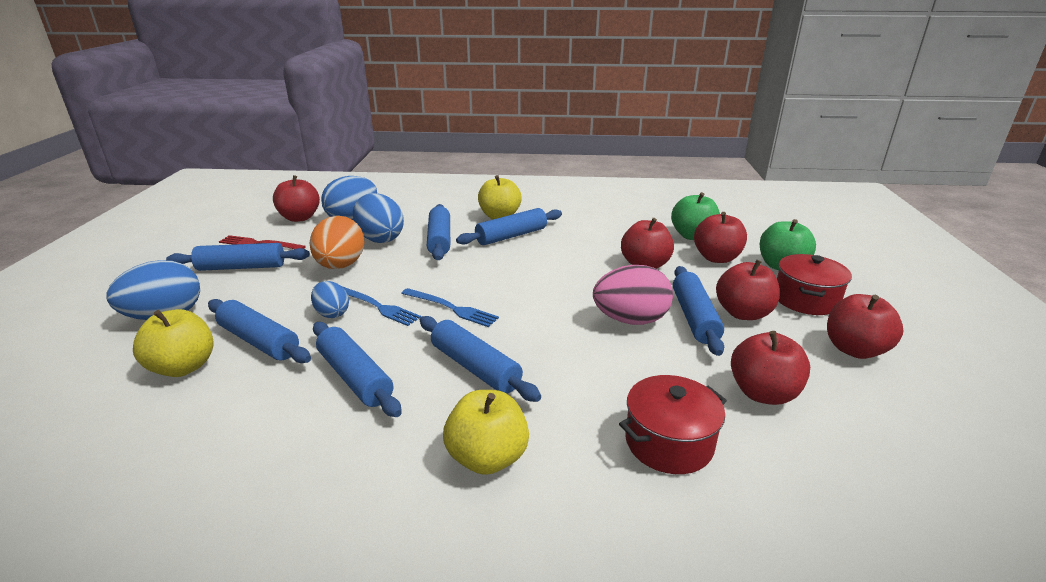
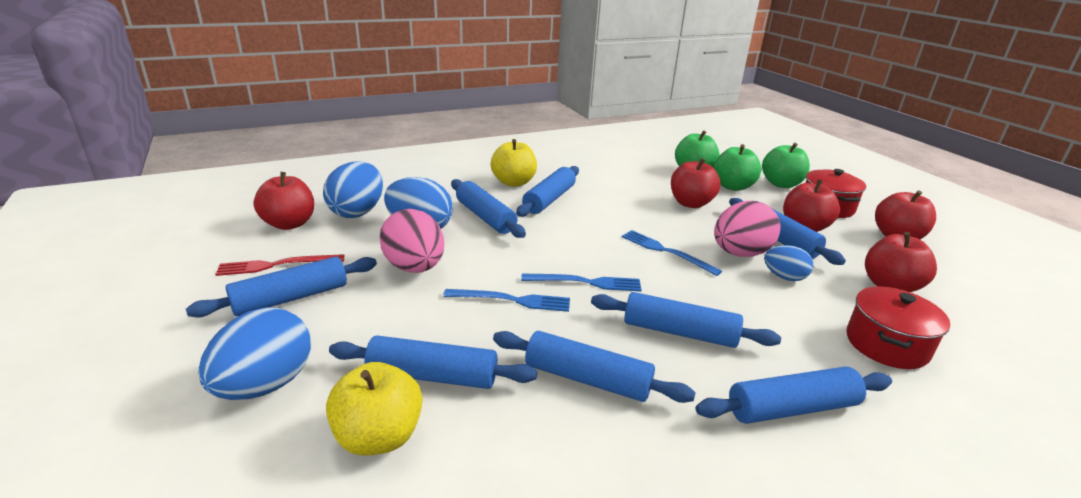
camera: 30 degrees left, 0 degrees up
(332, 313) = (474, 321): blue egg -> blue egg (784, 277)
(340, 266) = (415, 268): orange egg -> pink egg
(487, 458) = (792, 408): yellow apple -> blue rolling pin
(557, 301) = (666, 251): none -> blue fork
(716, 258) = (732, 186): red apple -> green apple

